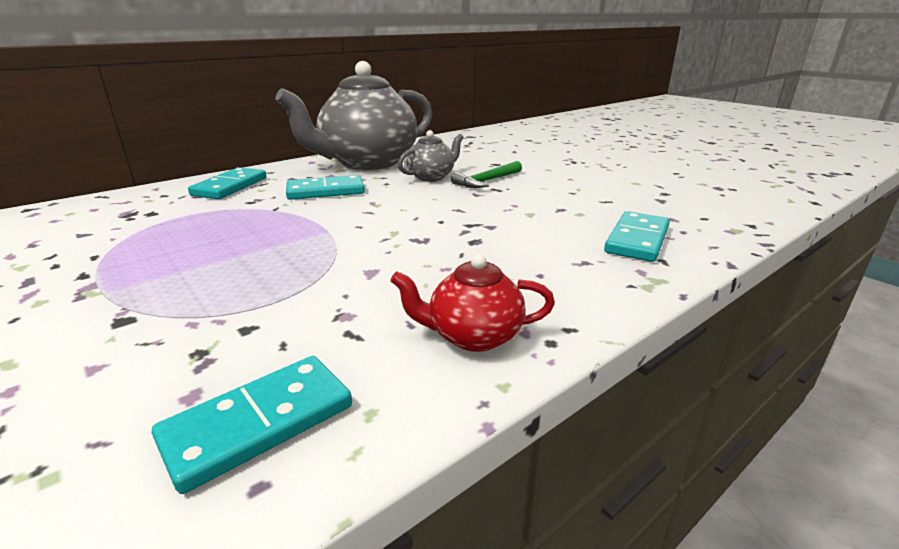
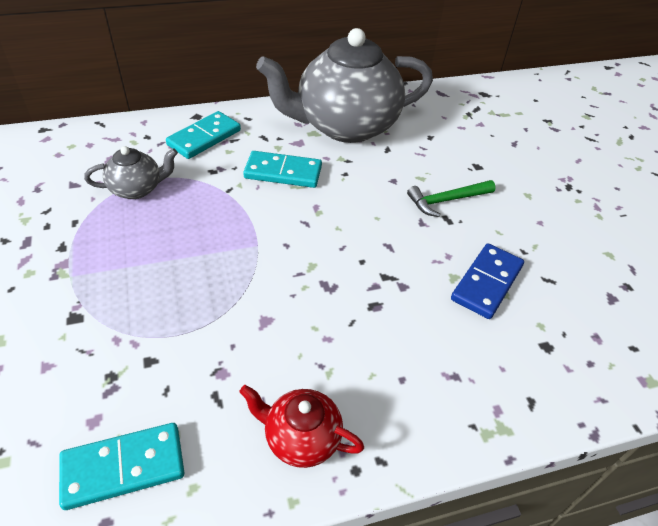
camera: 20 degrees right, 20 degrees up
(431, 177) = (395, 174): grey teapot -> grey teapot (137, 189)
(559, 211) = (486, 283): none -> blue domino
(637, 240) = (530, 360): turquoise domino -> none

